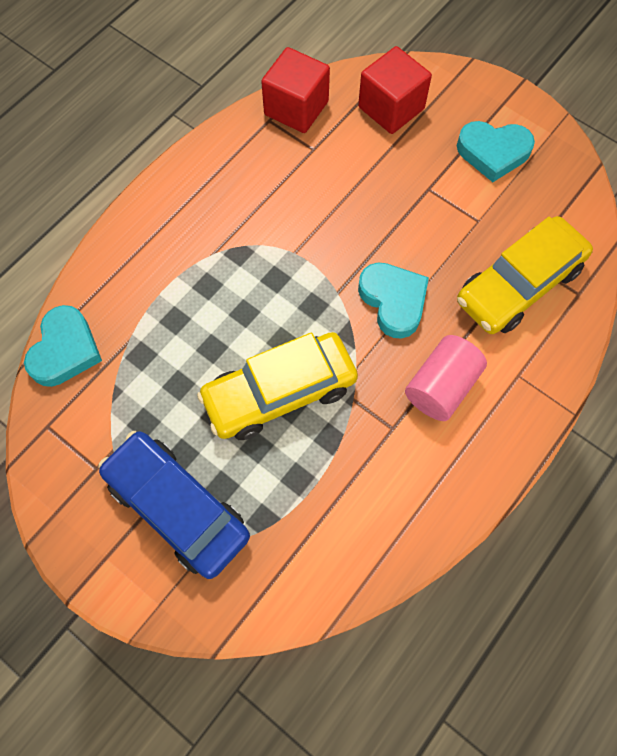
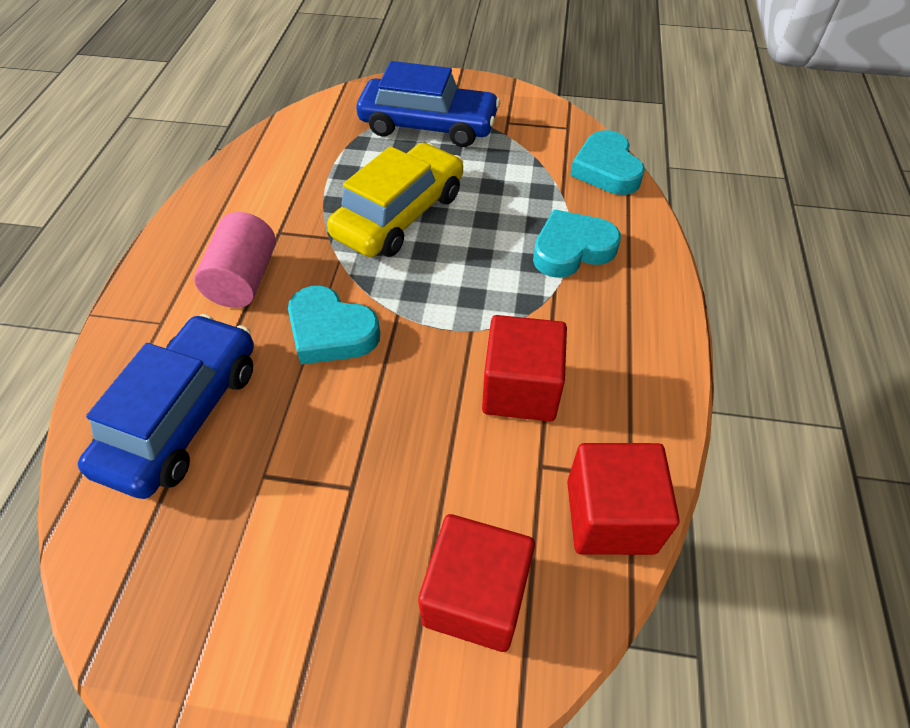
camera: 150 degrees right, 15 degrees down
(292, 196) = (520, 389): none -> red cube
(493, 152) = (276, 600): turquoise heart -> turquoise heart (572, 249)
(518, 284) = (183, 416): yellow car -> blue car

